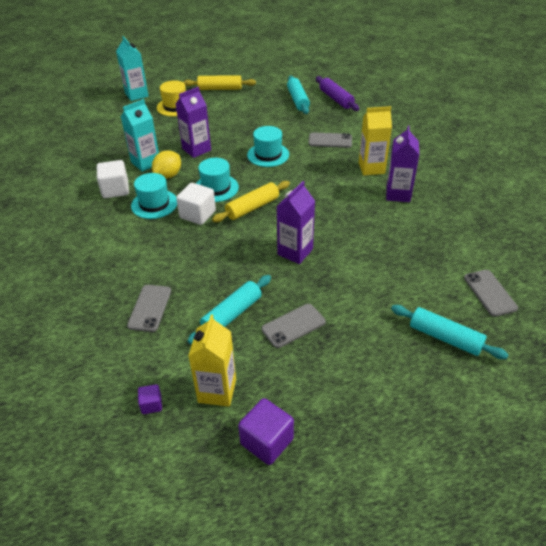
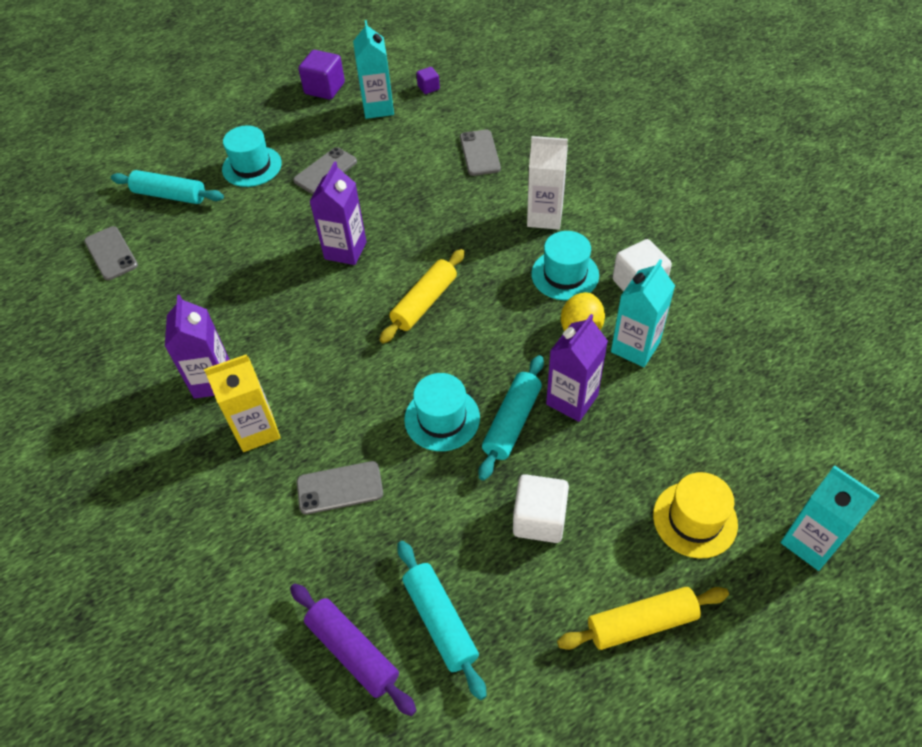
camera: 165 degrees right, 10 degrees up
(138, 242) = (544, 217): none -> white carton
(197, 214) = (494, 273): white cube -> white cube (539, 519)
(216, 188) = (493, 324): turquoise hat -> turquoise hat (252, 166)
(217, 391) = (378, 108): yellow carton -> turquoise carton
(232, 314) = (392, 167): turquoise rolling pin -> turquoise rolling pin (512, 422)

